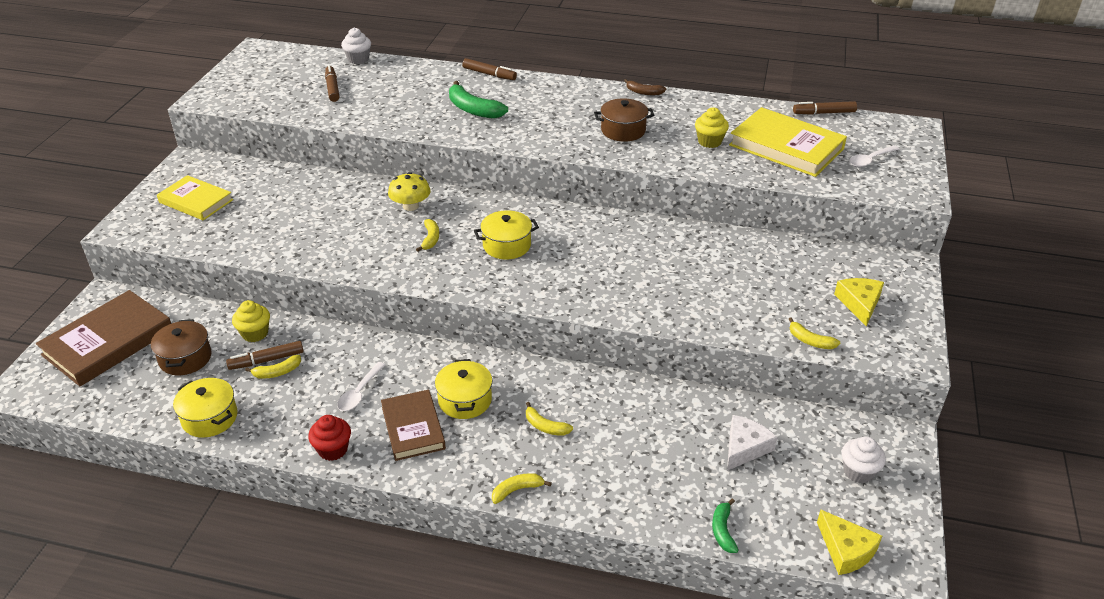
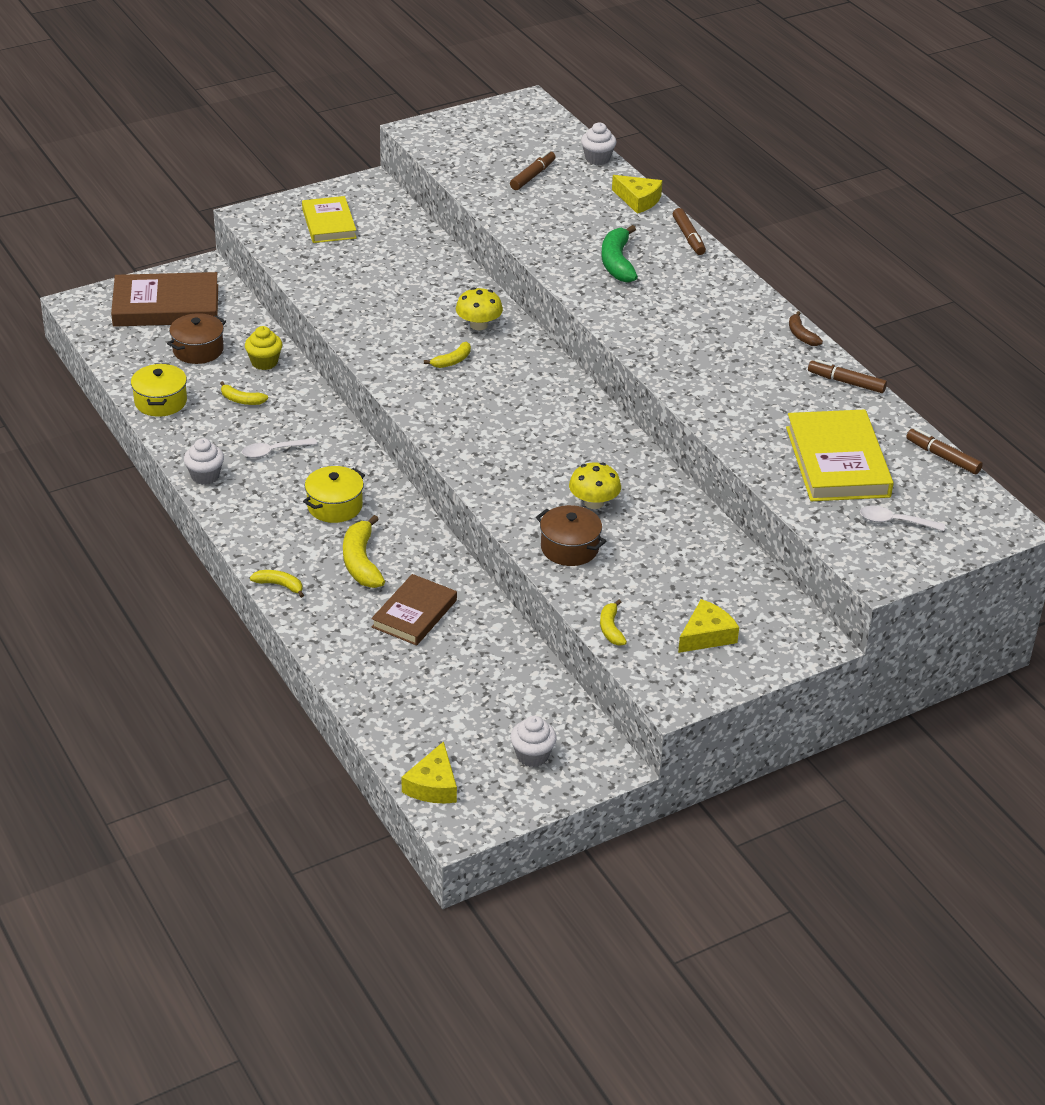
camera: 45 degrees right, 0 degrees up
(266, 360) = (246, 387): brown marker -> brown marker (846, 382)
(333, 449) = (205, 476): red cupcake -> white cupcake
(413, 428) = (274, 499): brown book -> brown book (414, 614)
(424, 69) = (638, 200): none -> yellow cheese
(507, 245) = (501, 403): yellow pot -> none
(545, 426) = (361, 562): yellow banana -> yellow banana, size x1.75
(623, 130) = (714, 358): brown pot -> brown pot (569, 548)
(664, 269) = (594, 502): none -> yellow mushroom
(709, 142) = (774, 414): yellow cupcake -> none
(723, 530) = (371, 710): green banana -> none
(745, 447) = (477, 679): white cheese -> none

